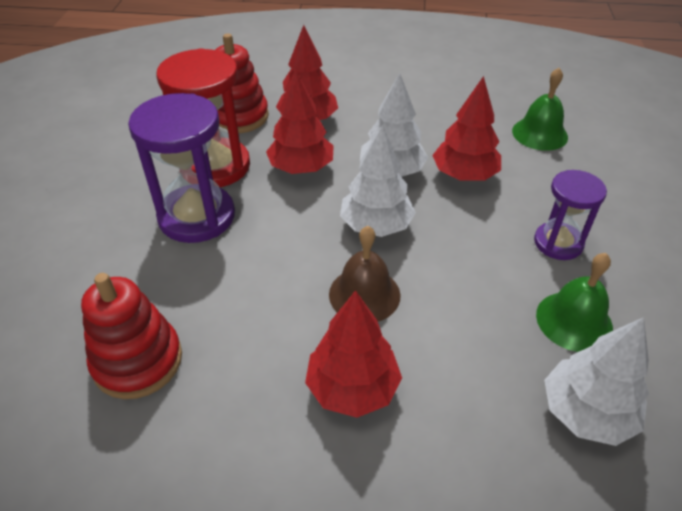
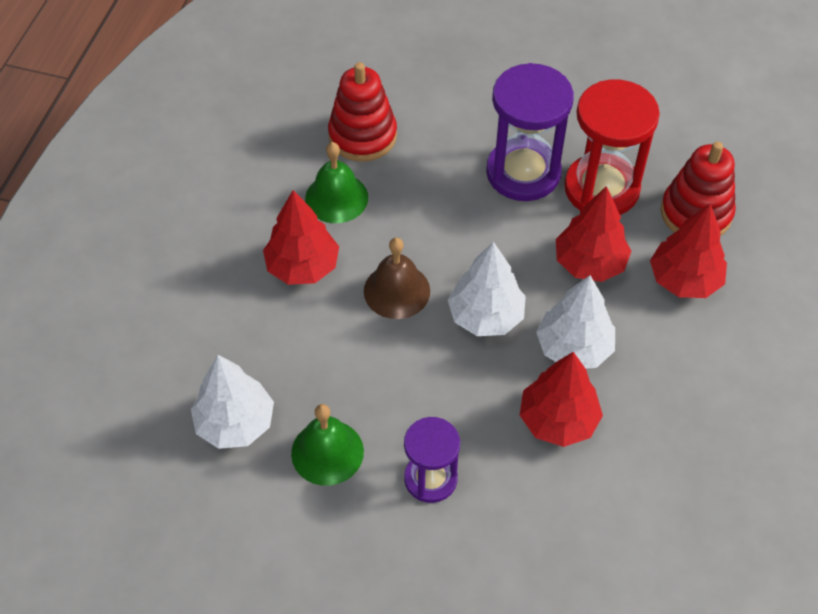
camera: 100 degrees right, 10 degrees up
(539, 133) = (635, 536): green bell -> green bell (336, 198)

